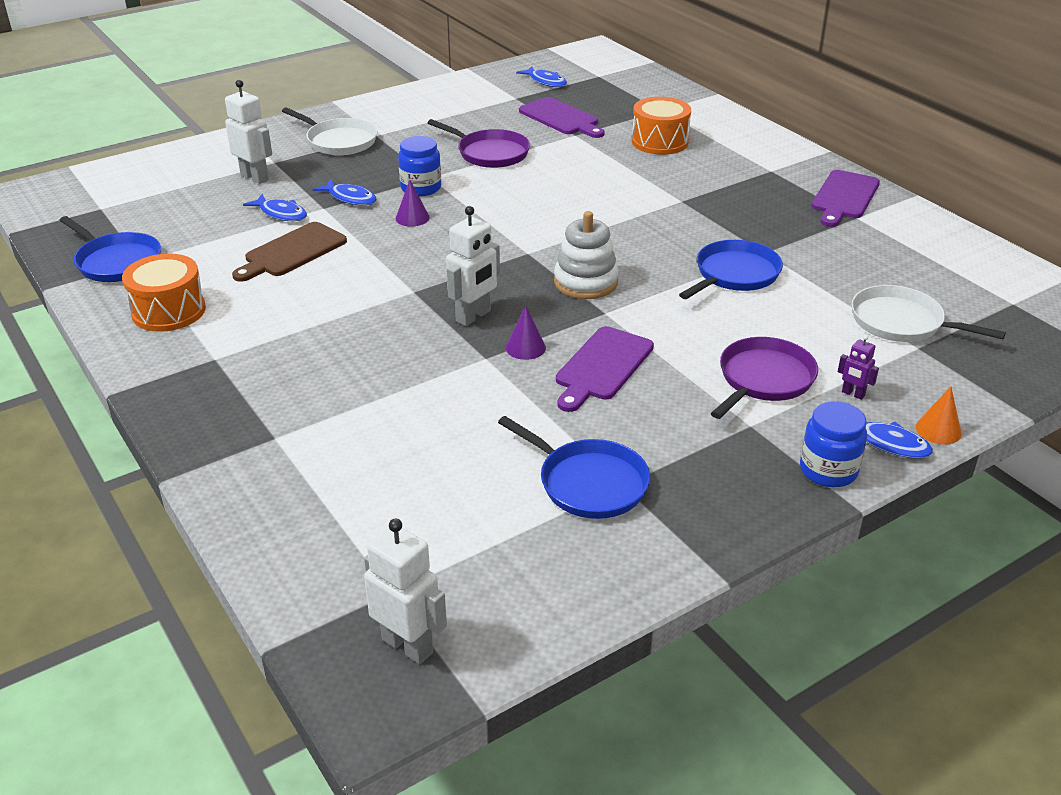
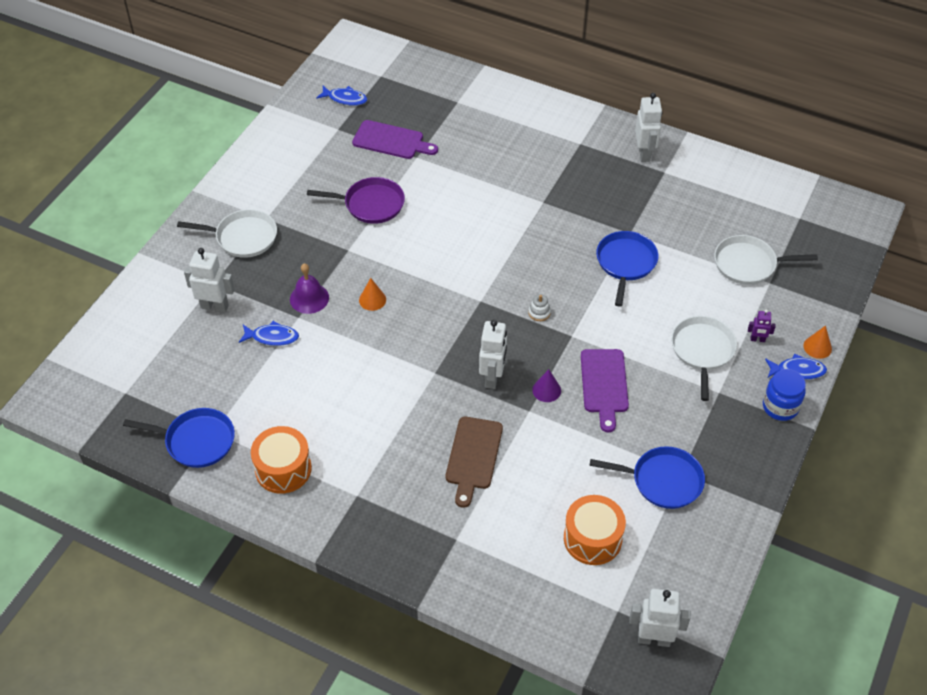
camera: 30 degrees left, 15 degrees up
(292, 252) = (317, 372): brown cutting board -> brown cutting board (473, 456)
(350, 198) = (309, 298): blue fish -> purple bell
(412, 218) = (372, 300): purple cone -> orange cone
(421, 188) = (352, 265): blue jar -> none
(585, 282) = (539, 313): white stacking toy -> white stacking toy, size x0.47
(659, 142) = (483, 141): orange drum -> orange drum (592, 539)
(764, 379) = (702, 351): purple pan -> white pan
(844, 197) = (644, 153): purple cutting board -> white robot

